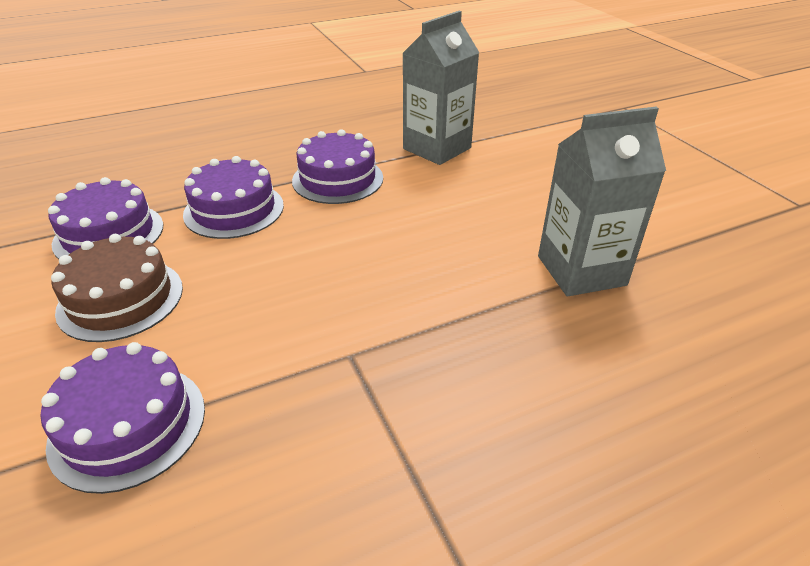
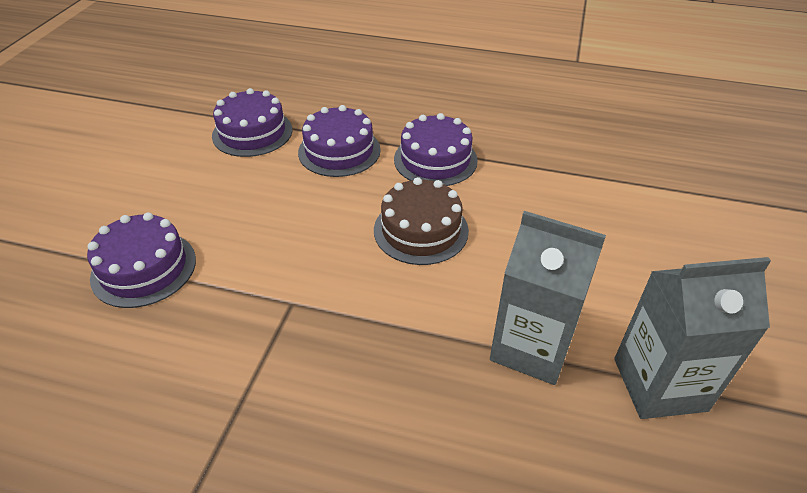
camera: 40 degrees right, 5 degrees up
(121, 299) = (215, 184): brown cake -> brown cake (421, 230)
(437, 148) = (548, 168): grey carton -> grey carton (659, 384)

